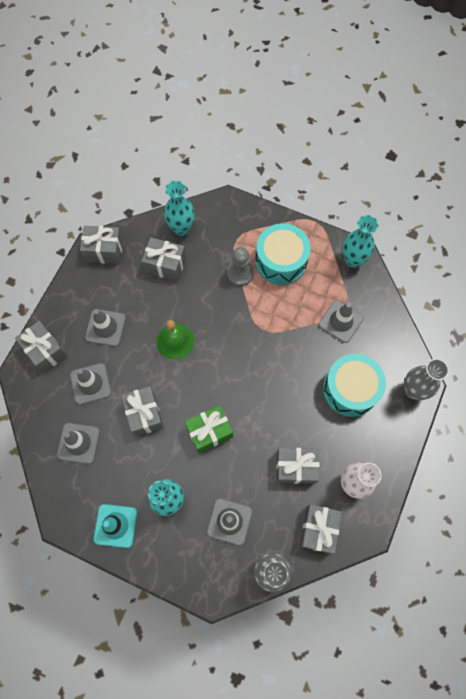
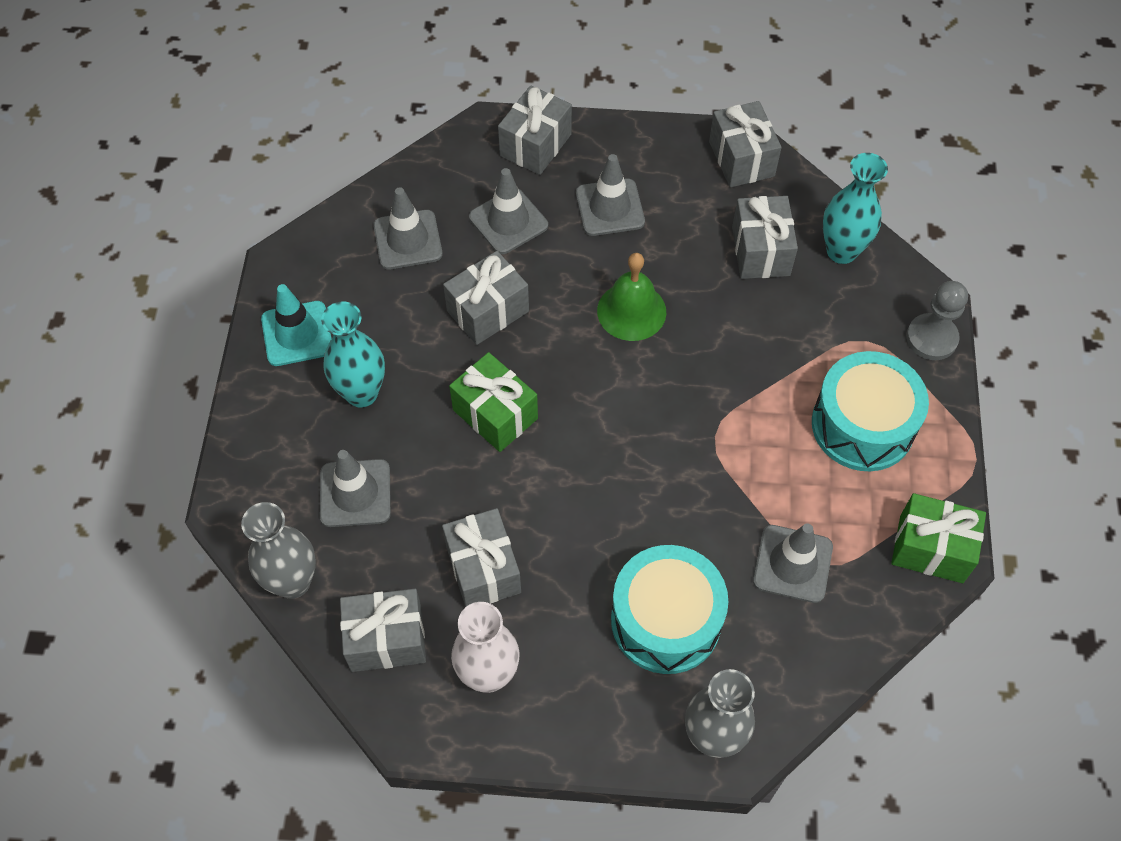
camera: 70 degrees right, 10 degrees down
(240, 273) = (803, 367): grey pawn -> grey pawn (931, 338)
(353, 260) = (931, 549): turquoise vase -> green gift

